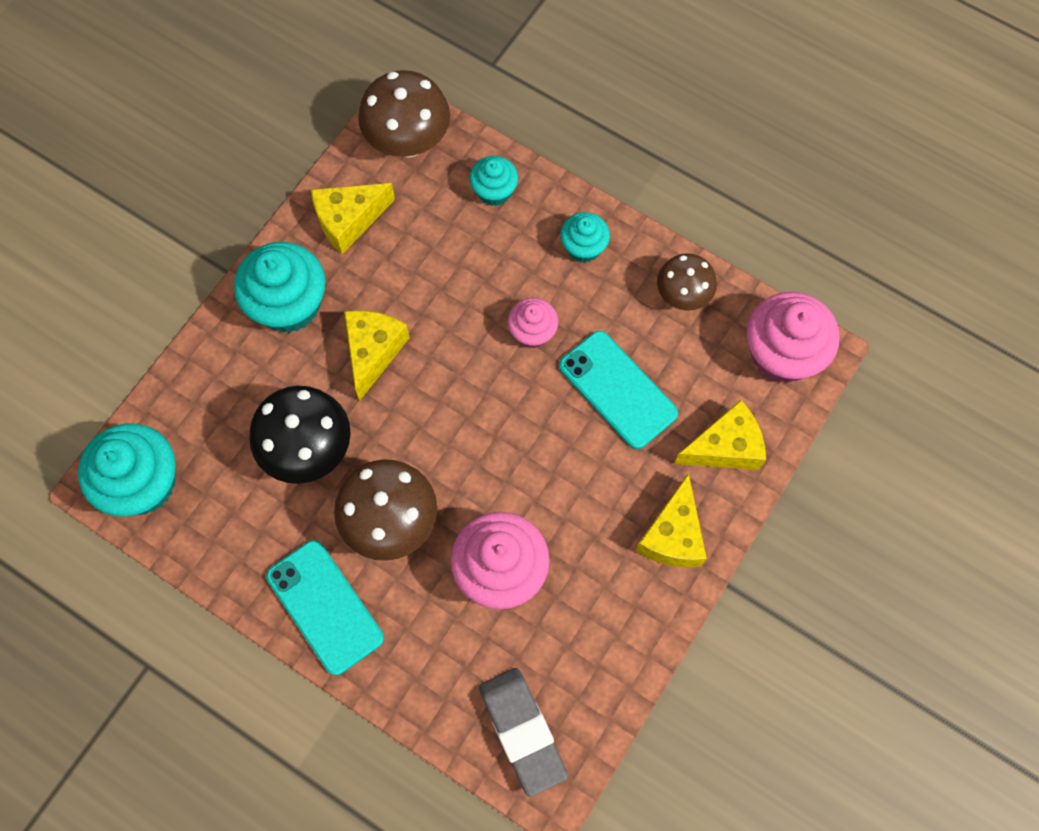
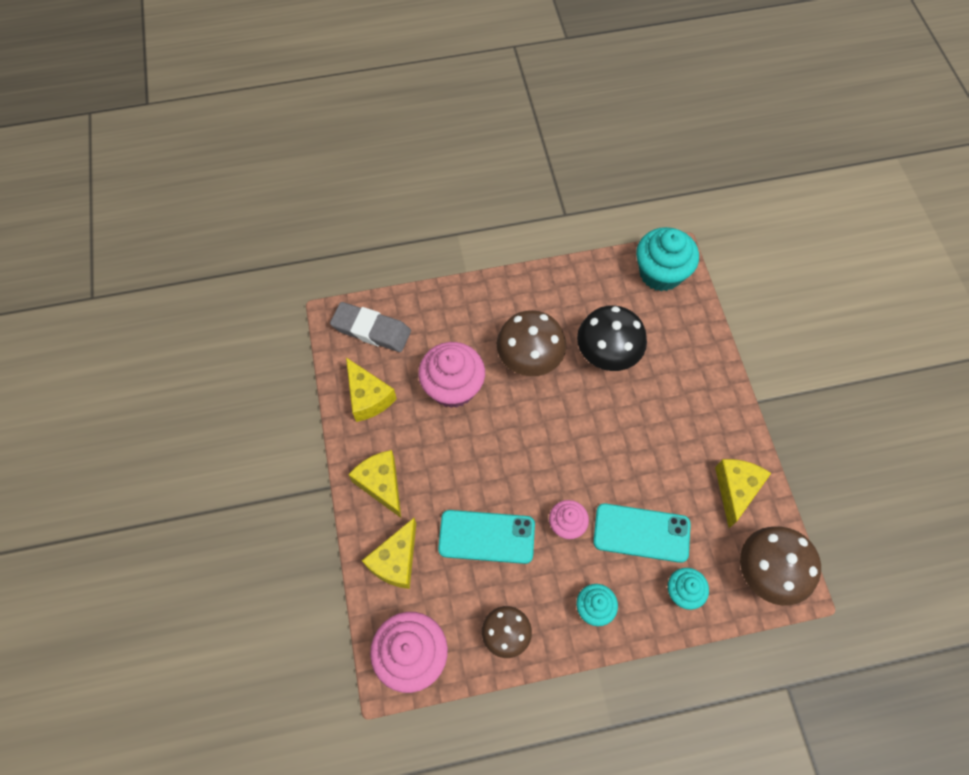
camera: 135 degrees right, 5 degrees down
(289, 304) = (705, 414): turquoise cupcake -> none
(325, 607) = (517, 299): turquoise phone -> turquoise phone (641, 533)
(373, 351) = (635, 431): yellow cheese -> yellow cheese (368, 397)

